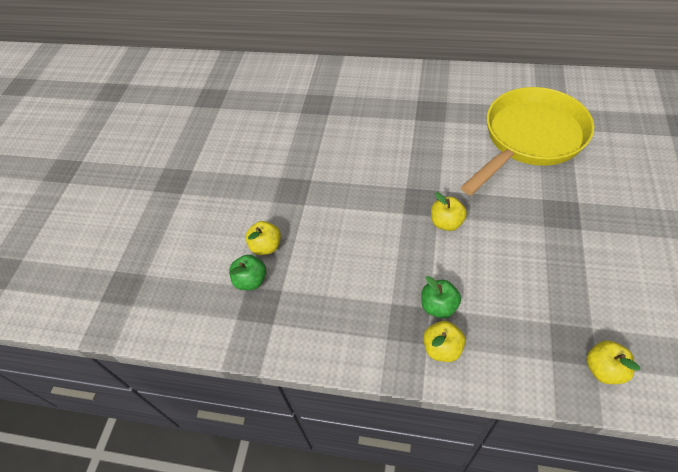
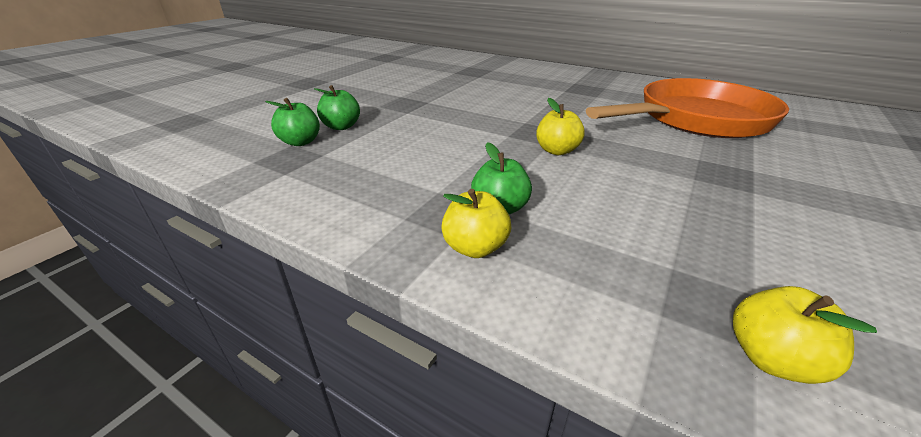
camera: 15 degrees right, 20 degrees down
(266, 246) = (341, 126): yellow apple -> green apple
(530, 138) = (696, 119): yellow pan -> orange pan

